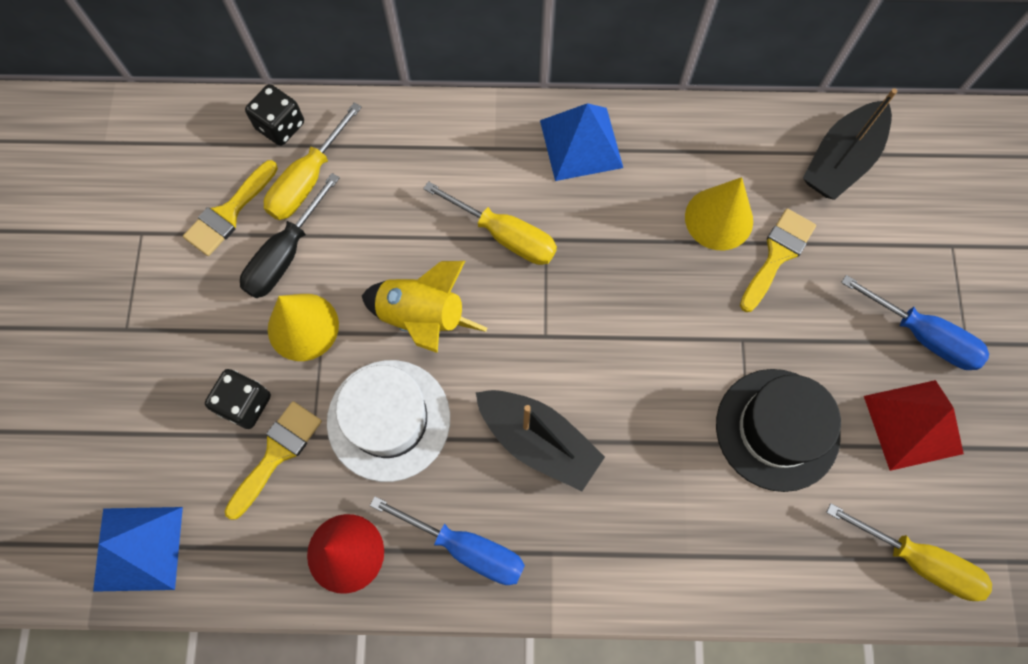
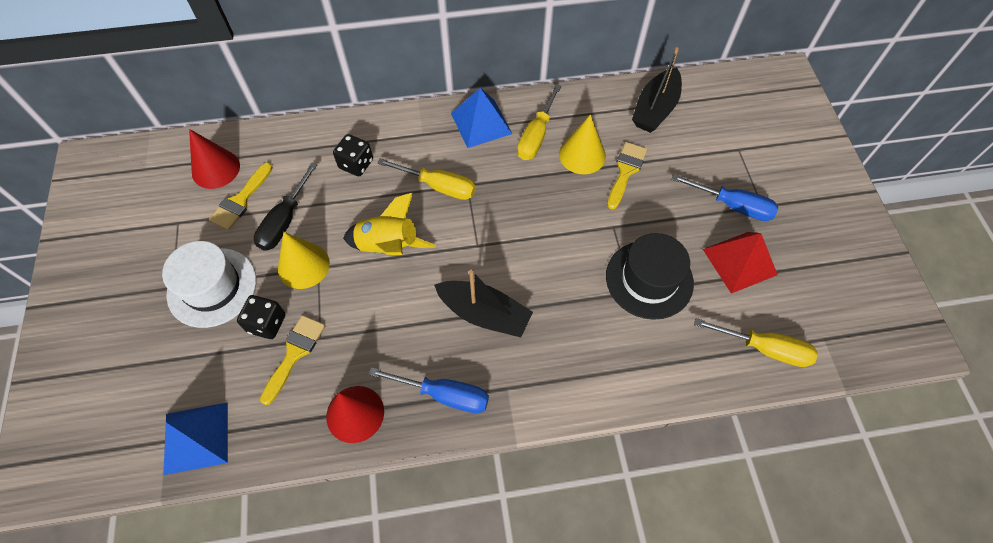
camera: 10 degrees left, 10 degrees down
(199, 158) = (215, 169): none -> red cone
(280, 126) = (271, 141): black dice -> black dice (356, 164)
(308, 180) = (295, 171): yellow screwdriver -> yellow screwdriver (536, 135)
(388, 420) = (374, 317): white hat -> white hat (212, 287)

